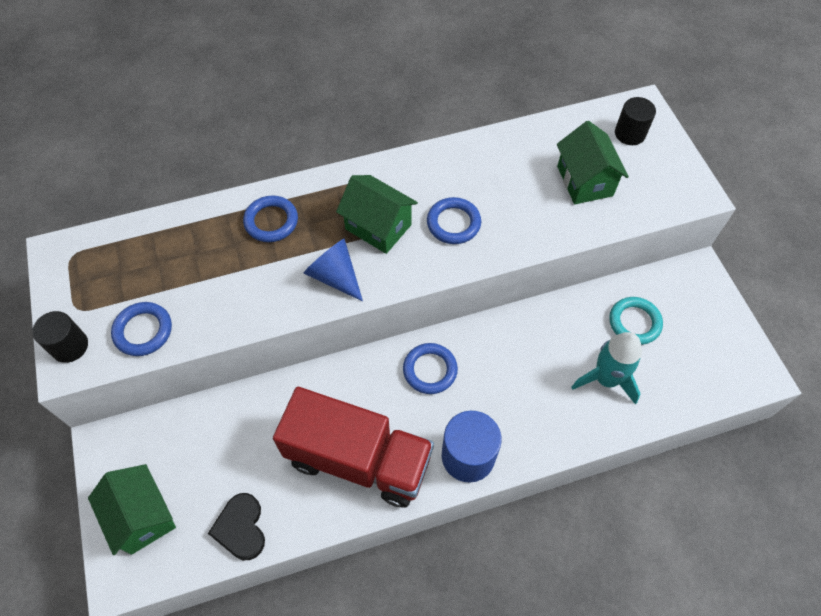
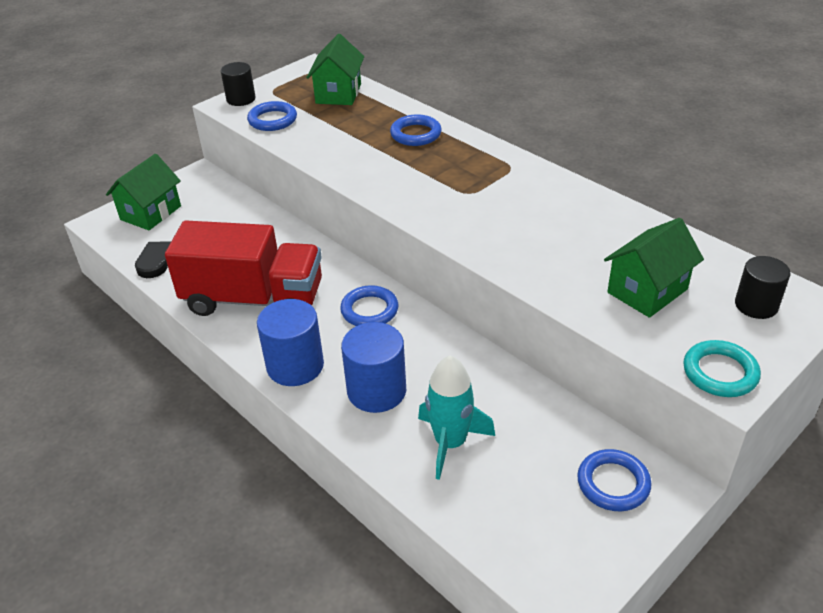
camera: 65 degrees right, 20 degrees down
(335, 276) = (389, 181): blue cone -> none
(358, 459) = (254, 299): red truck -> red truck turned 75 degrees counterclockwise
(378, 227) = (460, 185): green house -> green house (338, 93)
(453, 223) = (504, 223): blue ring -> blue ring (613, 483)
(529, 405) = (376, 391): none -> blue cylinder
(634, 322) = (543, 446): turquoise ring -> turquoise ring (720, 373)

